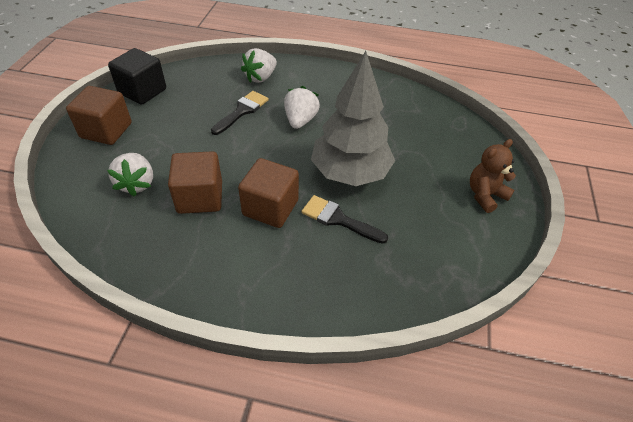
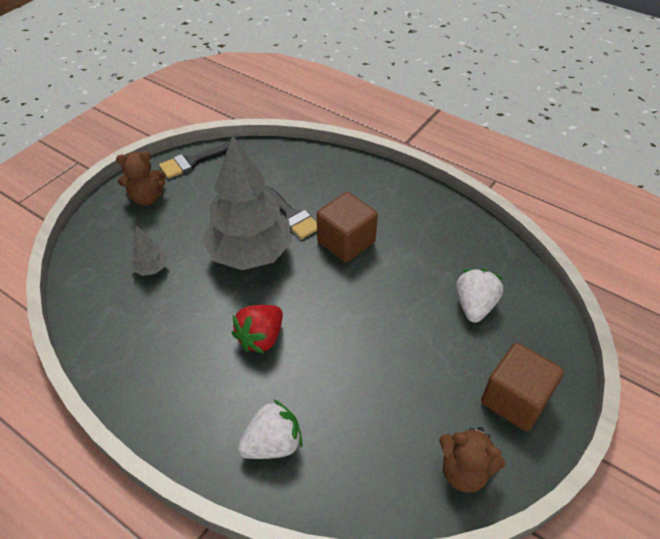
camera: 155 degrees left, 0 degrees up
(142, 91) = (464, 471): black cube -> brown teddy bear
(200, 197) = (410, 271): brown cube -> none
(242, 111) = (328, 378): black brush -> black brush (193, 162)
(300, 120) = (261, 338): white strawberry -> red strawberry
(417, 140) = (151, 268): none -> grey tree

